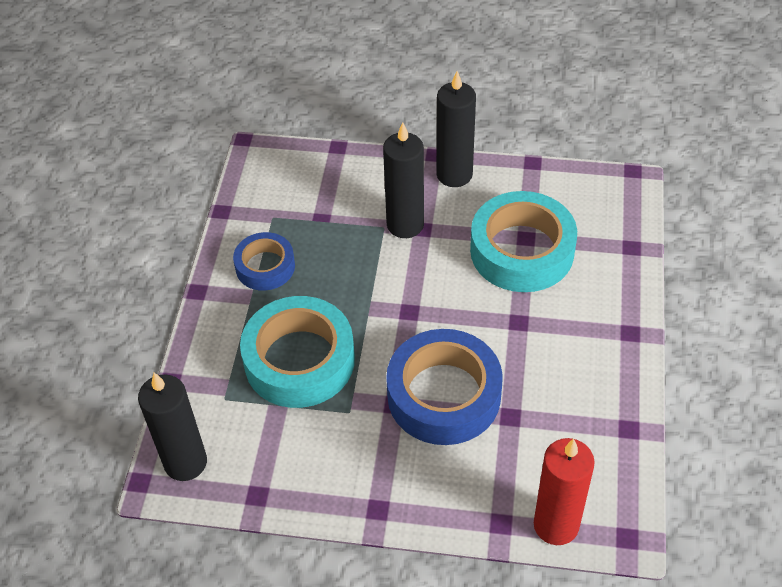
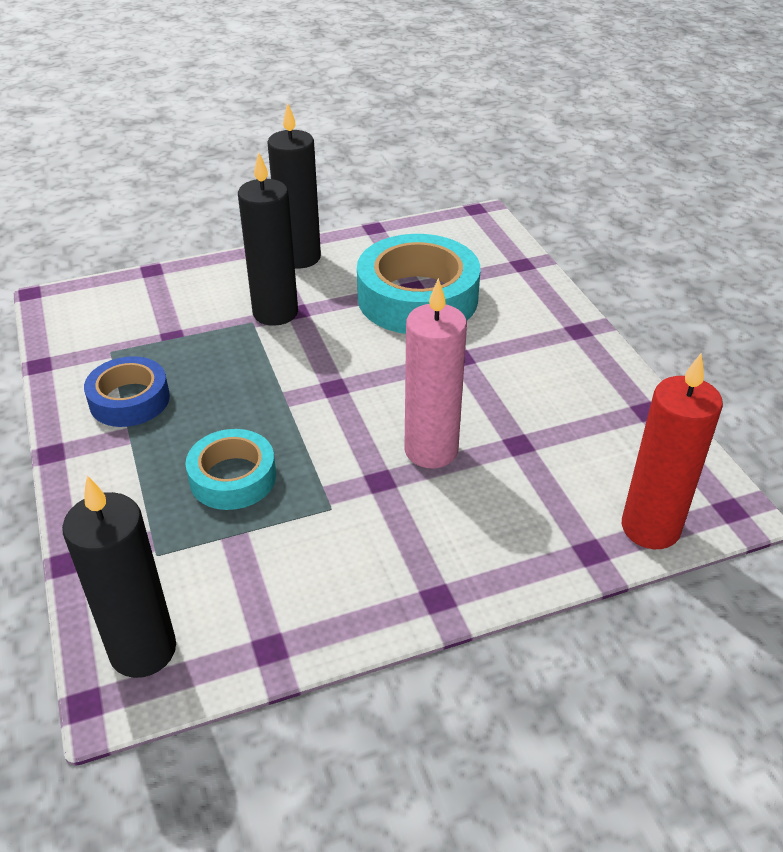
camera: 30 degrees left, 10 degrees down
(299, 360) = (233, 477): turquoise tape -> turquoise tape, size x0.57
(444, 395) = (431, 450): blue tape -> pink candle

